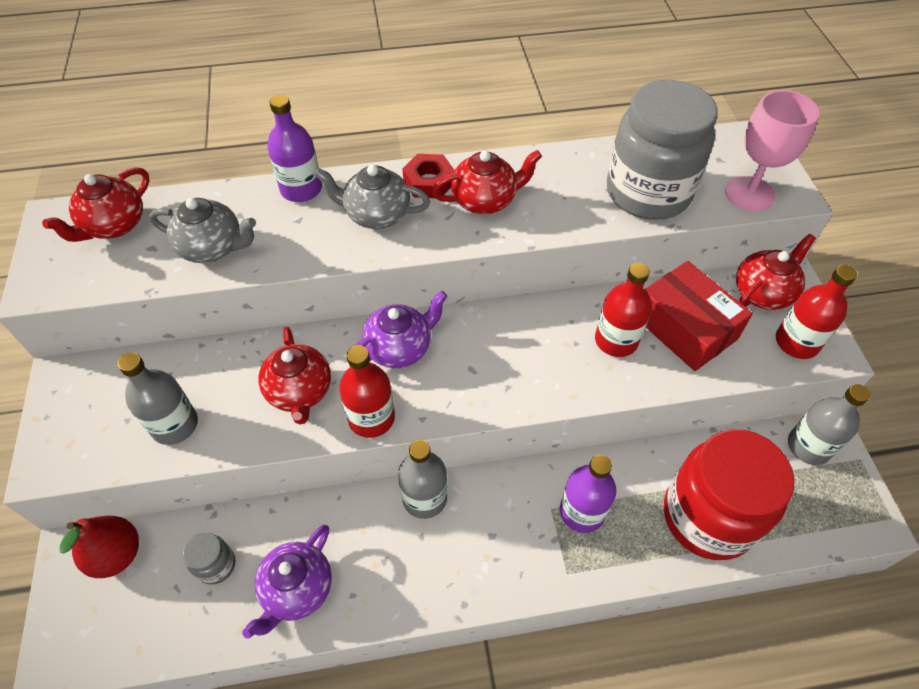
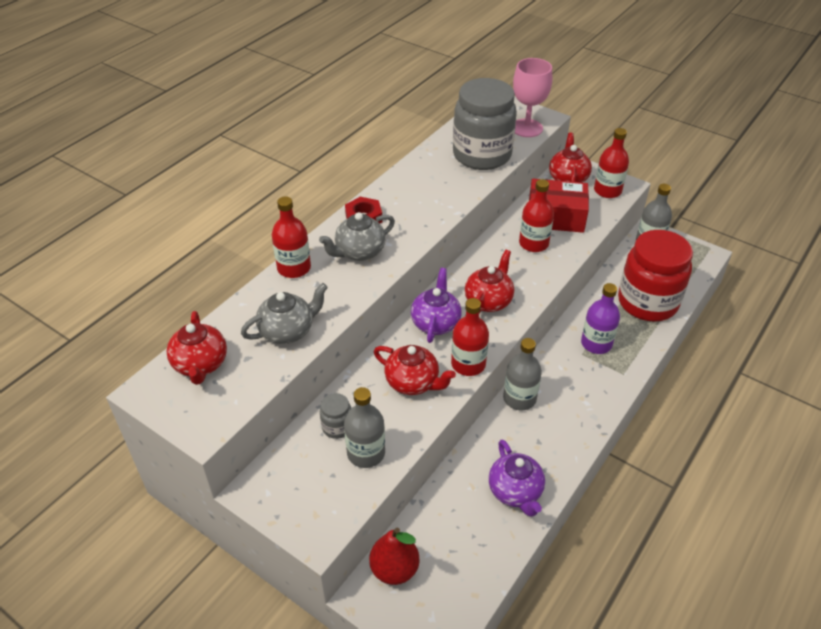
camera: 45 degrees left, 10 degrees down
(216, 565) = (458, 521): grey jar -> grey jar (337, 427)
(301, 189) = (294, 268): purple bottle -> red bottle
(485, 201) = (408, 208): red teapot -> red teapot (488, 301)

